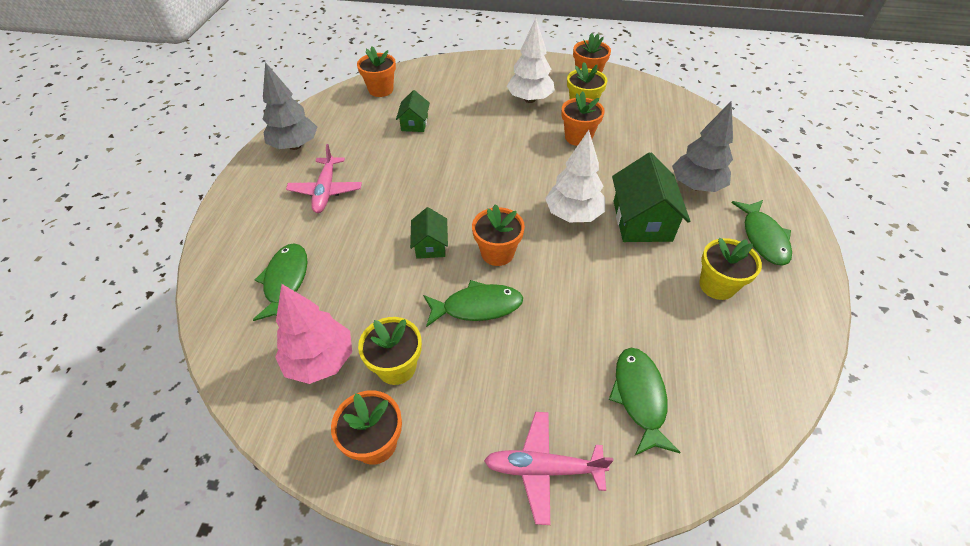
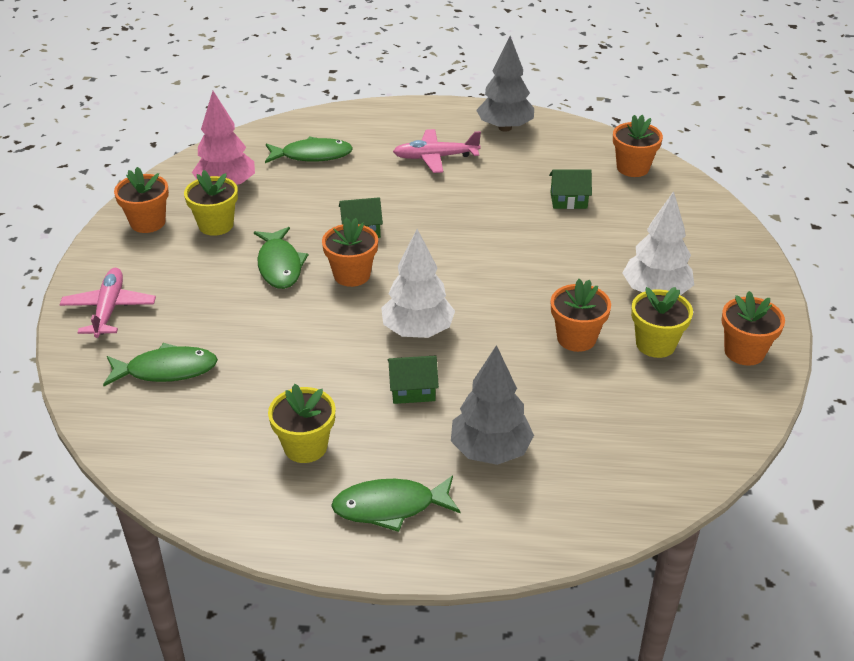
camera: 85 degrees right, 10 degrees down
(642, 221) = (412, 390): green house -> green house, size x0.56

